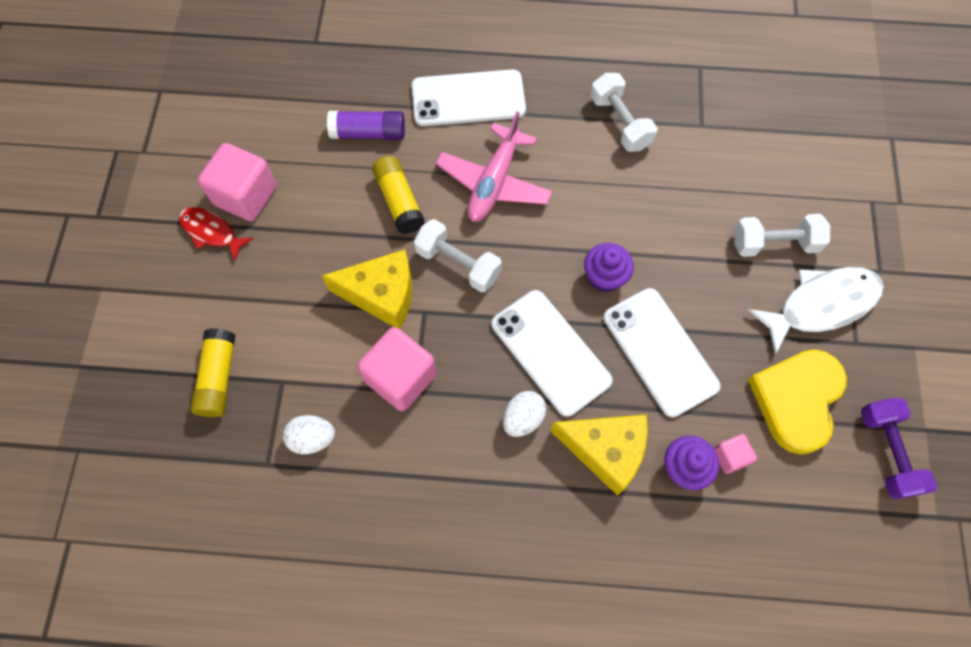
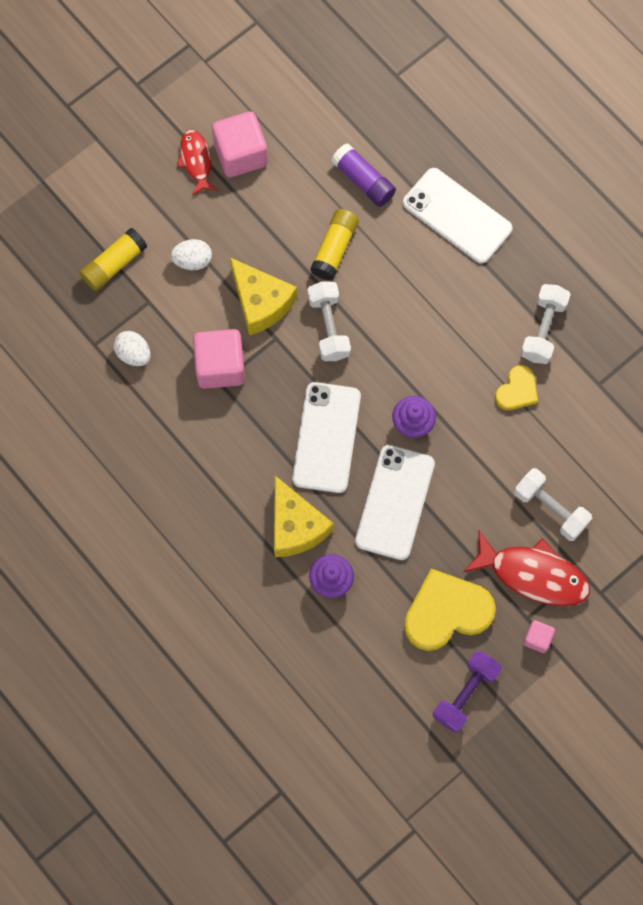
camera: 45 degrees right, 5 degrees up
(494, 182) = (410, 293): pink plane -> none
(523, 418) = (267, 460): white egg -> white egg (192, 260)
(651, 181) = (517, 390): none -> yellow heart
(730, 456) = (366, 602): pink cube -> pink cube (537, 638)
(821, 305) = (533, 574): white fish -> red fish

